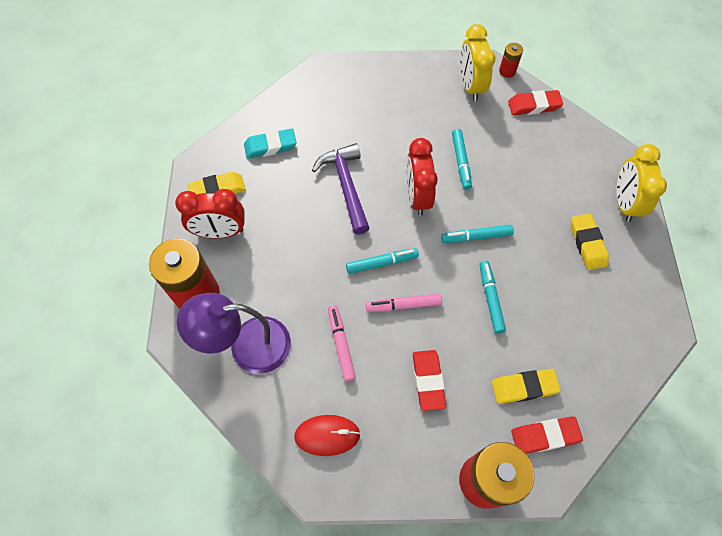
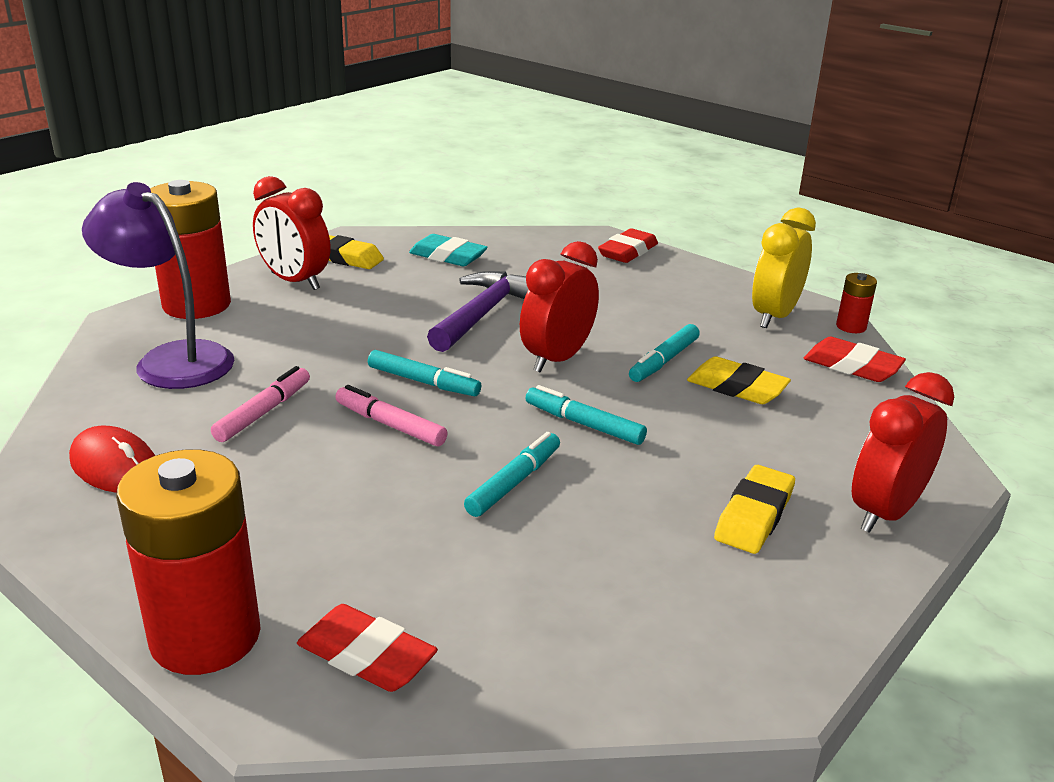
camera: 40 degrees right, 35 degrees down
(428, 381) = (306, 499): red eraser -> red eraser (628, 252)
(524, 387) = (421, 588): yellow eraser -> yellow eraser (737, 388)
(624, 203) = (885, 512): yellow clock -> red clock

